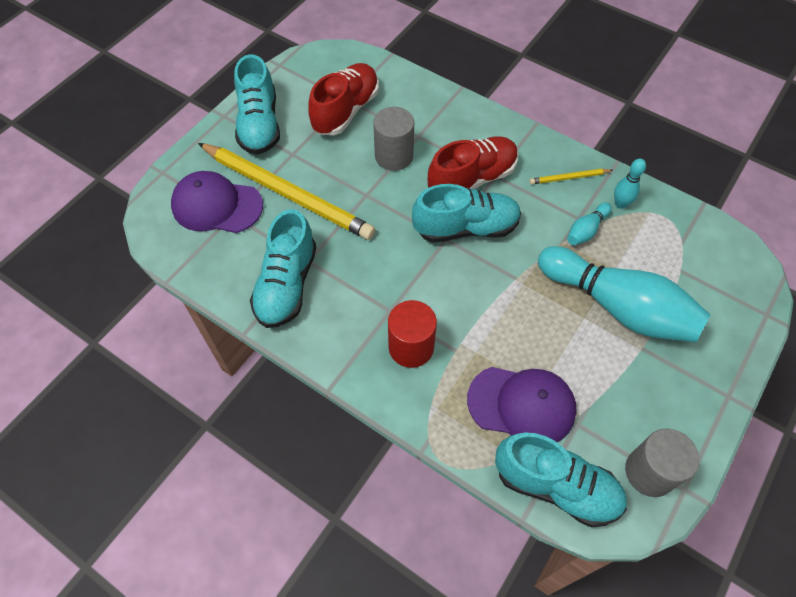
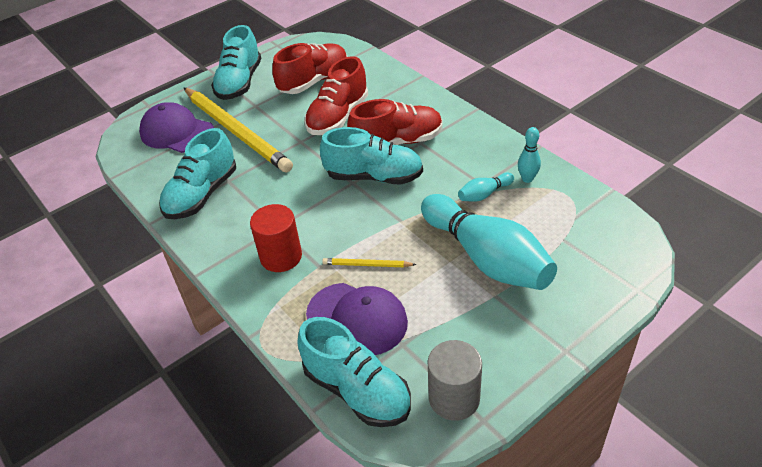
camera: 20 degrees right, 15 degrees down
(394, 156) = (338, 117): grey cylinder -> red shoe
(568, 178) = (487, 152): yellow pencil -> yellow pencil (366, 265)

